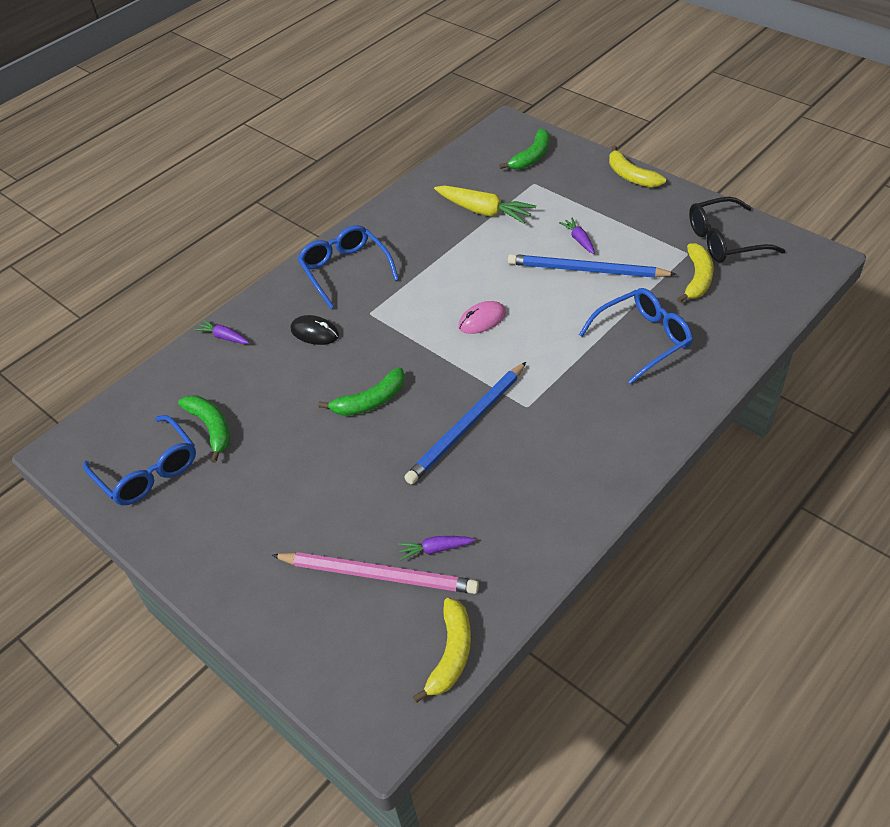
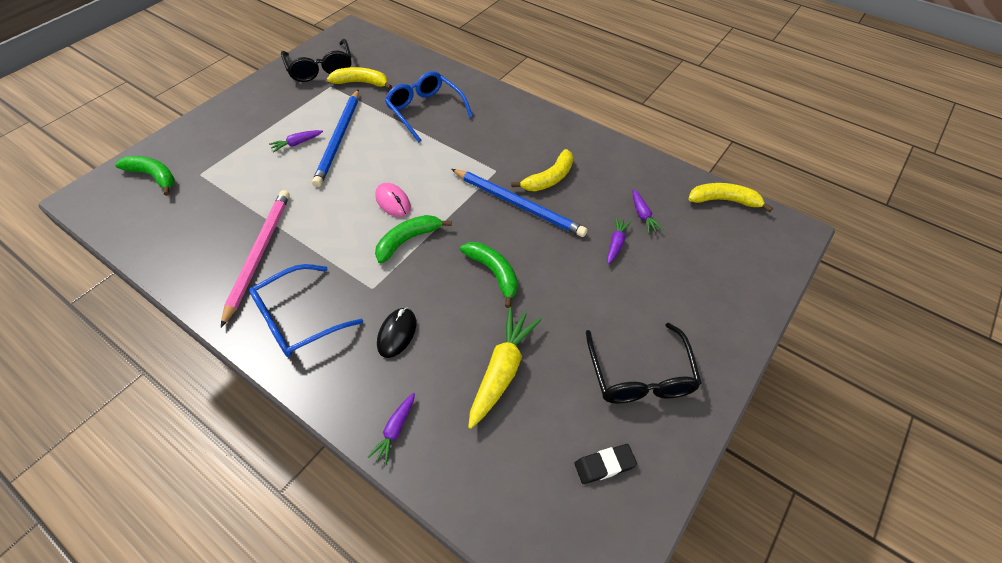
camera: 100 degrees left, 5 degrees up
(147, 470) = (604, 465): blue glasses -> black eraser
(211, 428) = (538, 410): green banana -> green banana (408, 240)
(222, 510) = (640, 374): none -> black glasses
(378, 575) = (675, 246): pink pencil -> pink pencil (259, 254)
(393, 514) = (616, 243): none -> purple carrot
(484, 211) = (232, 208): yellow carrot -> yellow carrot (502, 370)
(631, 176) = (216, 112): yellow banana -> yellow banana (549, 178)

